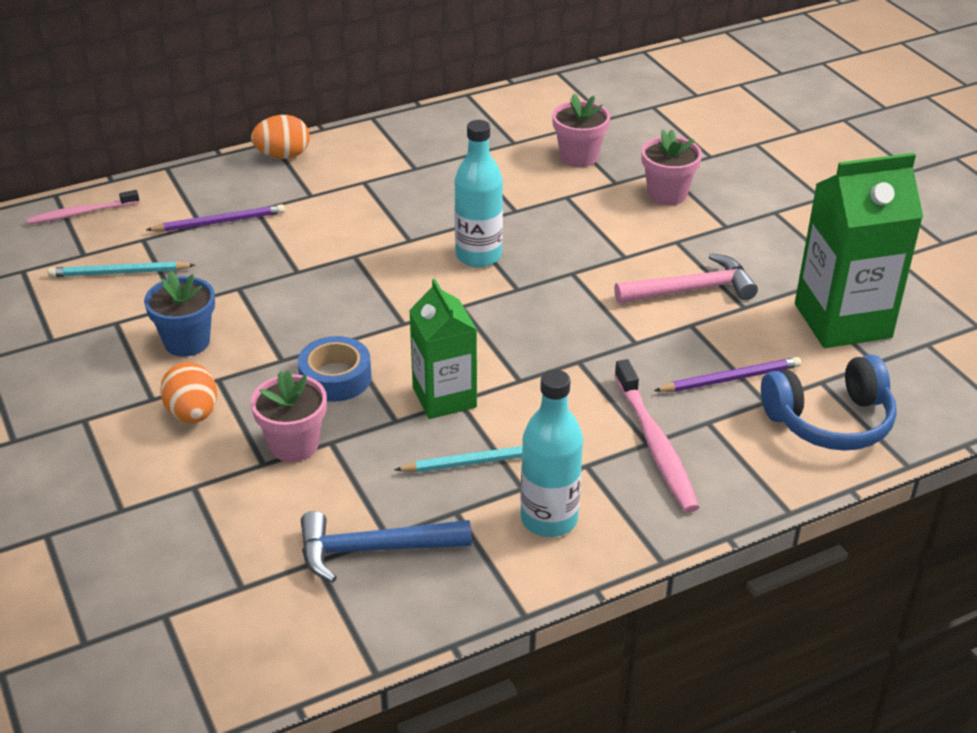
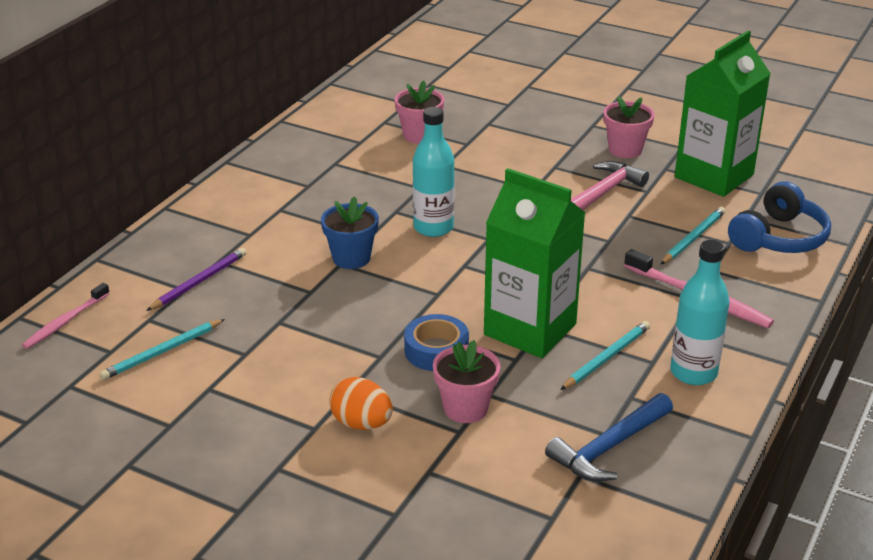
camera: 35 degrees left, 5 degrees down
(187, 342) = (289, 377): blue flower pot -> blue flower pot (351, 258)
(283, 155) = (188, 214): orange egg -> none
(444, 397) = (530, 329): green carton -> green carton, size x1.55
(667, 194) = (511, 139): pink flower pot -> pink flower pot (625, 150)
(730, 379) = (693, 238): purple pencil -> turquoise pencil

